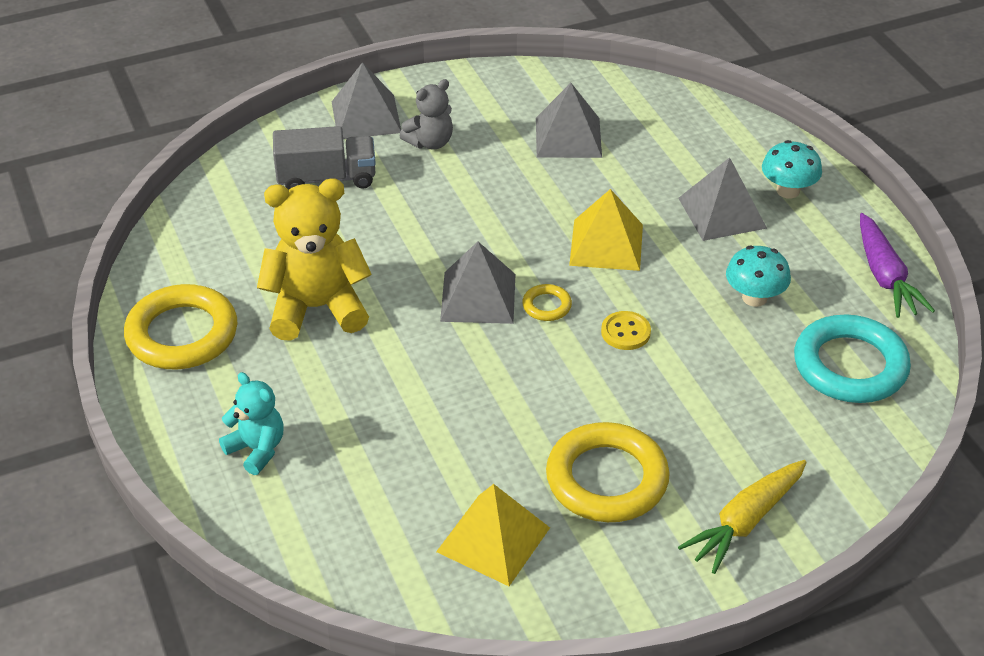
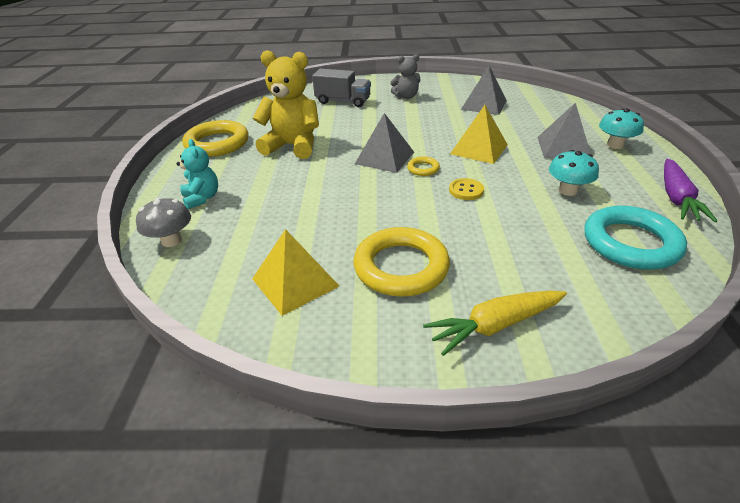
camera: 25 degrees right, 5 degrees down
(278, 531) = (171, 240): none -> grey mushroom
(366, 116) = (381, 84): grey pyramid -> none

